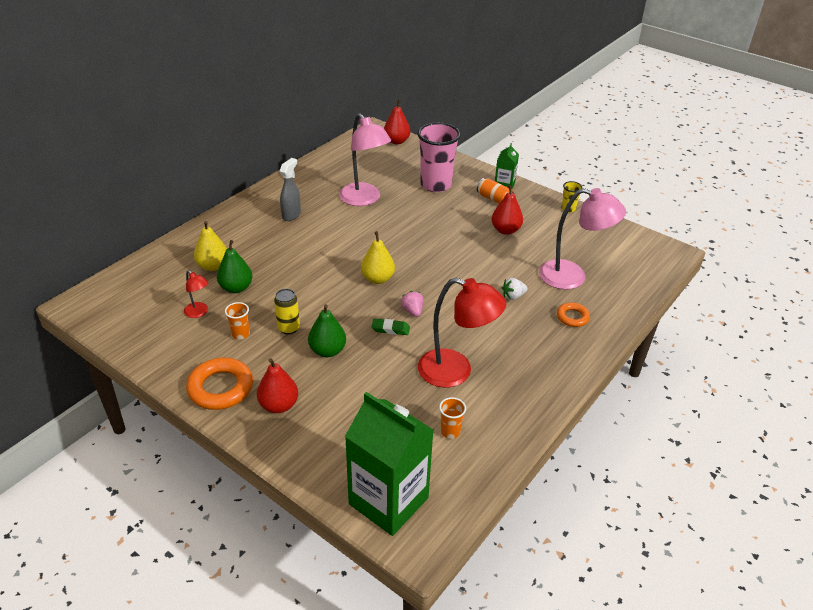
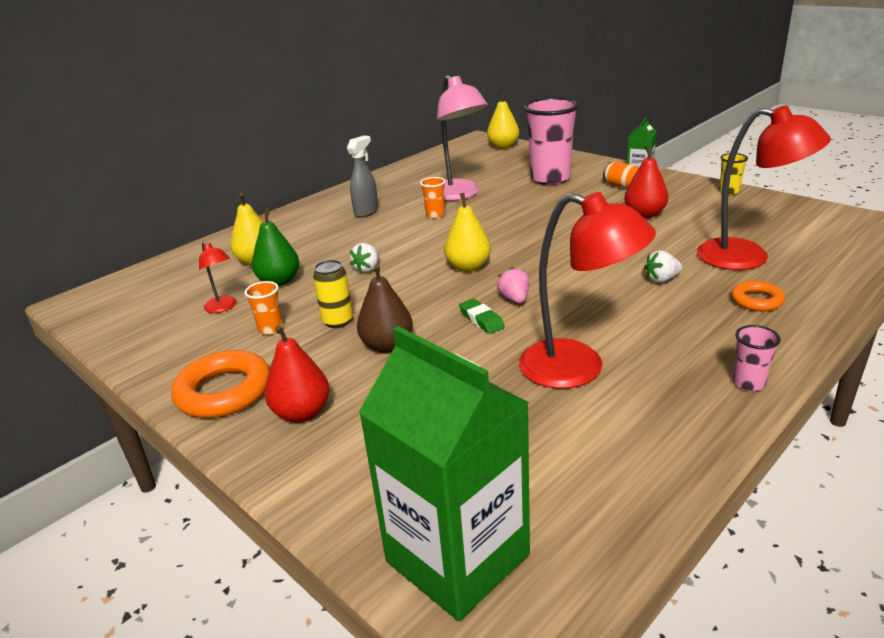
camera: 10 degrees right, 10 degrees down
(302, 277) = (367, 269): none -> white strawberry
(327, 351) = (387, 346): green pear -> brown pear
(390, 329) = (481, 319): green eraser -> green eraser turned 45 degrees clockwise
(396, 141) = (503, 146): red pear -> yellow pear
(450, 431) = (570, 449): orange cup -> orange cup (435, 215)
(558, 384) = (748, 383): none -> pink cup
(572, 277) = (748, 257): pink lamp -> red lamp

